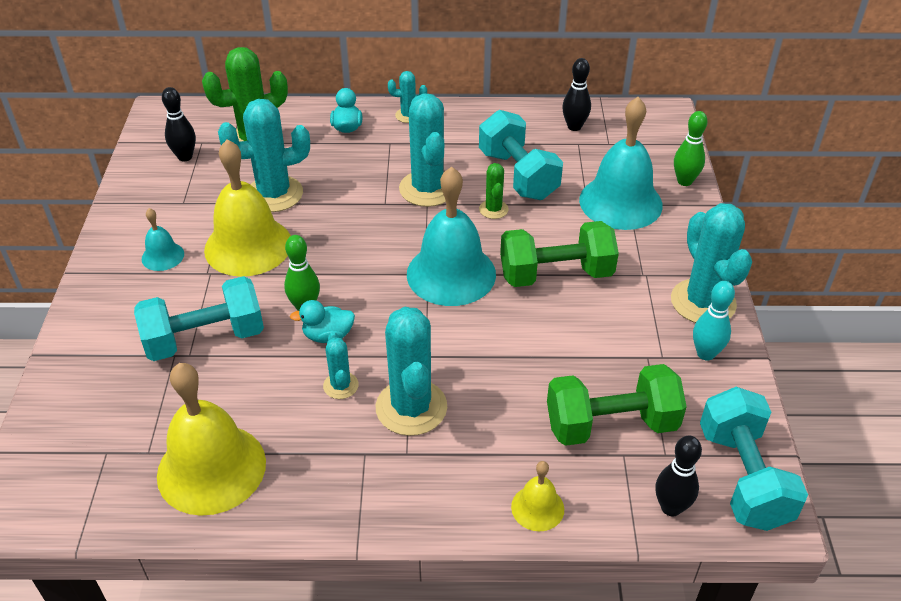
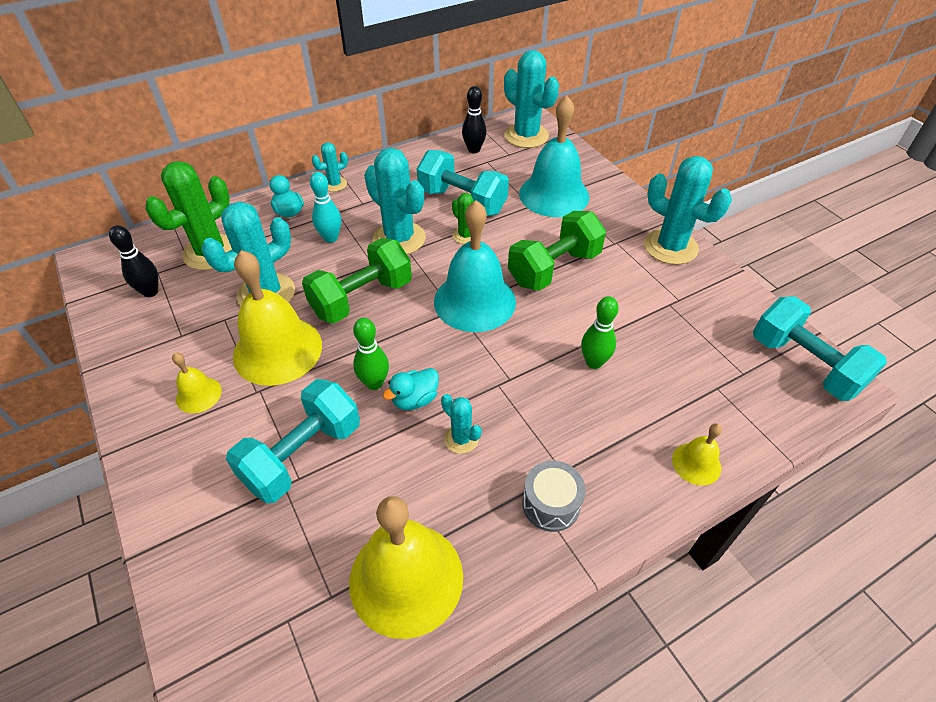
camera: 30 degrees left, 5 degrees up
(163, 256) = (198, 394): turquoise bell -> yellow bell
(373, 473) = (551, 504): none -> grey drum
(411, 407) = (534, 429): turquoise cactus -> turquoise cactus (526, 136)
(611, 425) = (690, 369): green dumbbell -> green dumbbell (362, 298)
(671, 507) = (781, 413): black bowling pin -> none
(684, 181) = (584, 163): green bowling pin -> green bowling pin (594, 362)
(705, 353) = (704, 284): turquoise bowling pin -> turquoise bowling pin (331, 238)

